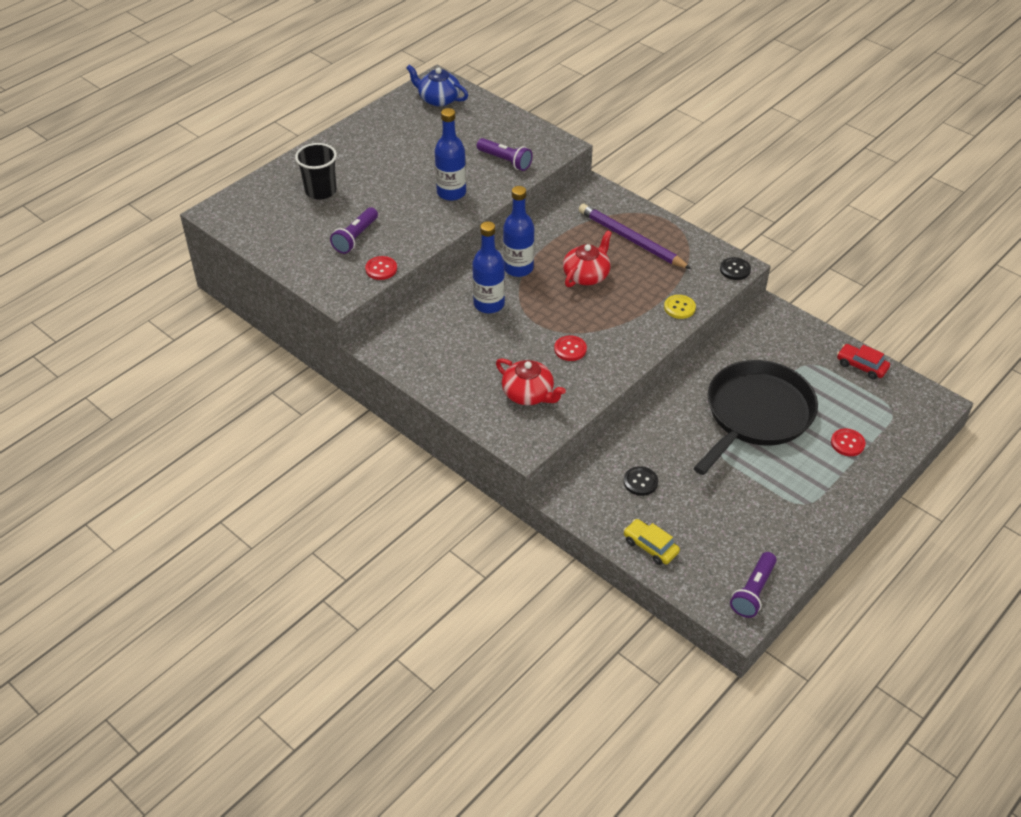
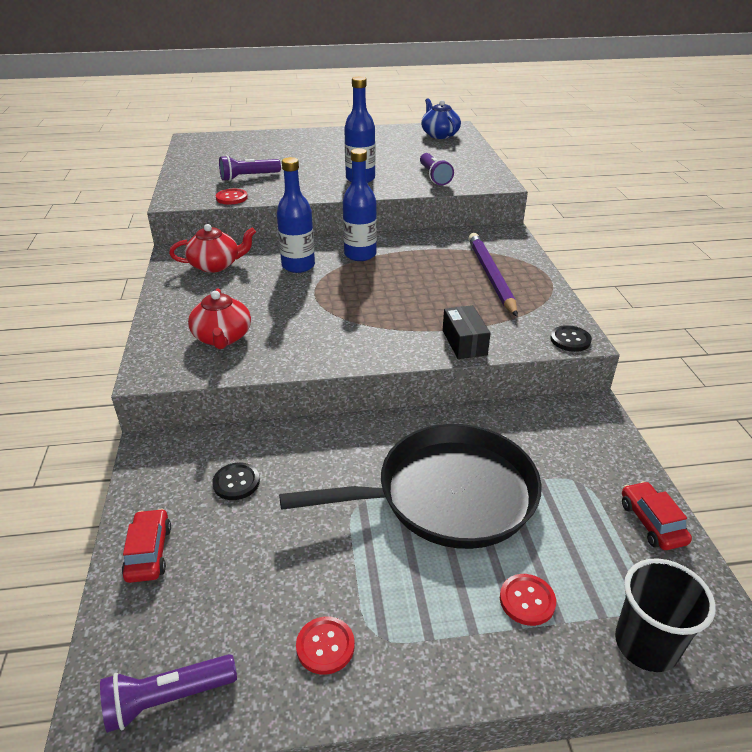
camera: 40 degrees right, 10 degrees down
(320, 191) = (273, 150): black cup -> black cup (646, 644)
(570, 349) = (311, 324): red button -> red button (325, 646)
(586, 275) = (410, 282): red teapot -> red teapot (215, 265)
(650, 546) = (149, 552): yellow car -> red car
(679, 308) = (464, 342): yellow button -> black box

